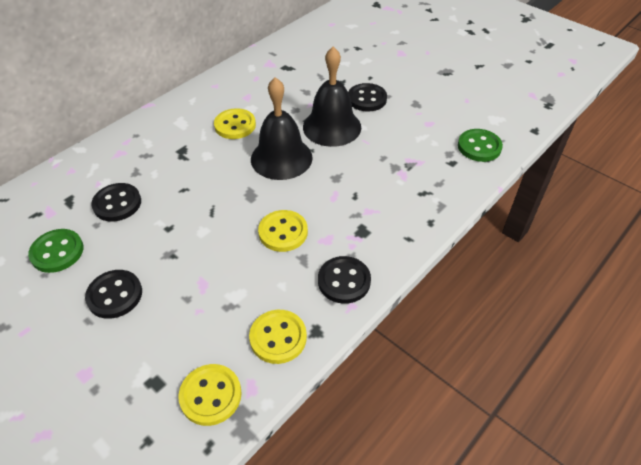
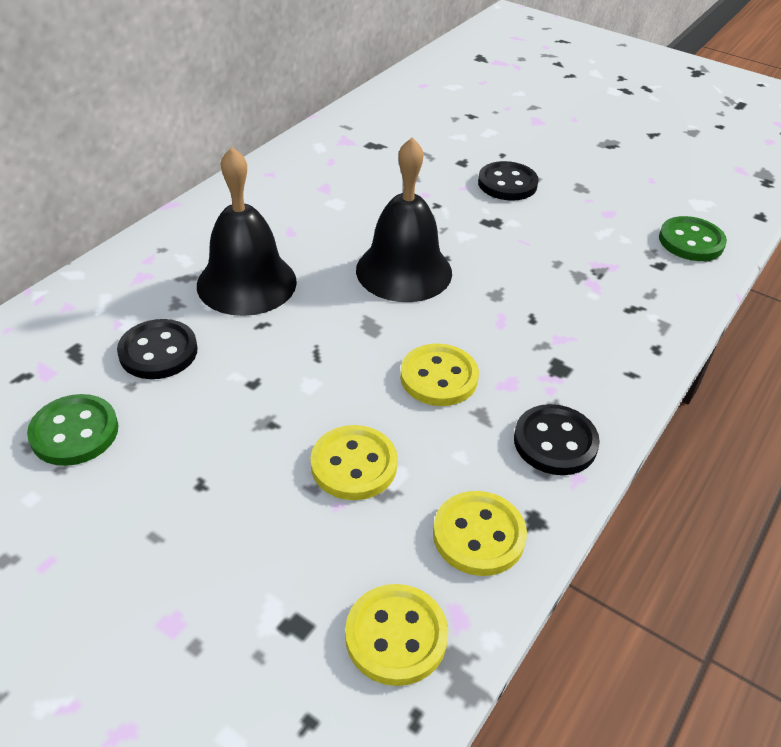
camera: 10 degrees left, 5 degrees down
(115, 295) = (191, 492): black button -> none
(235, 125) = (318, 228): yellow button -> yellow button (354, 465)
(332, 127) = (467, 224): black bell -> black bell (246, 283)

